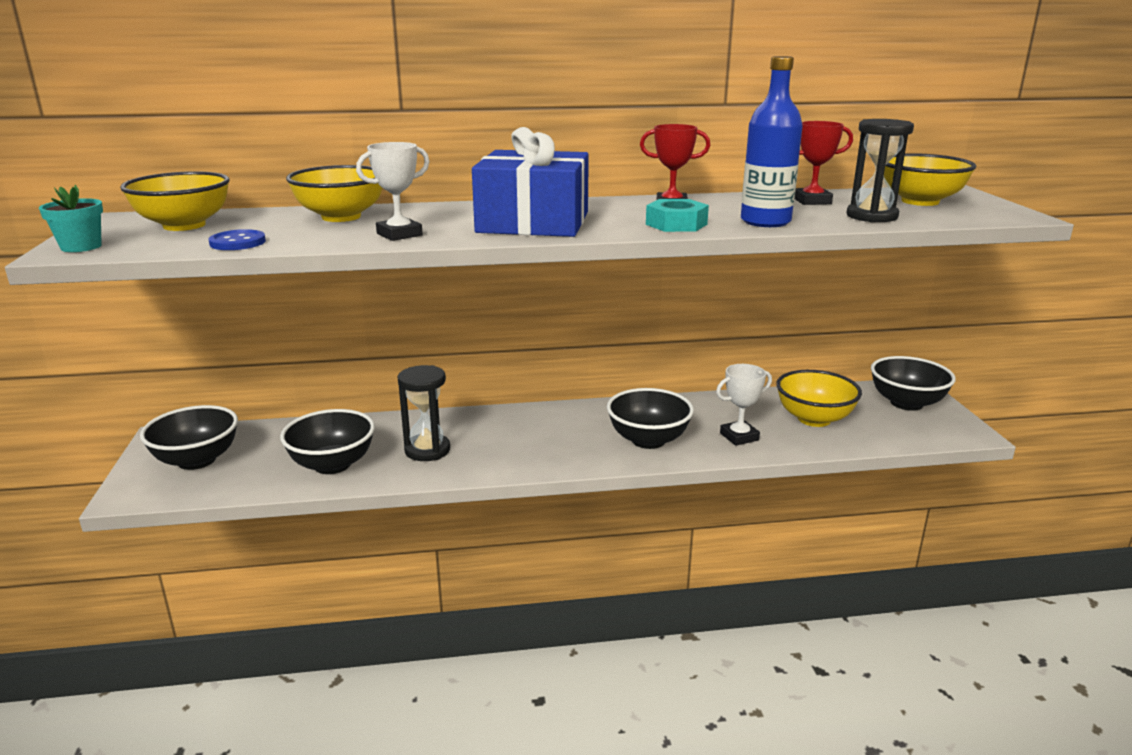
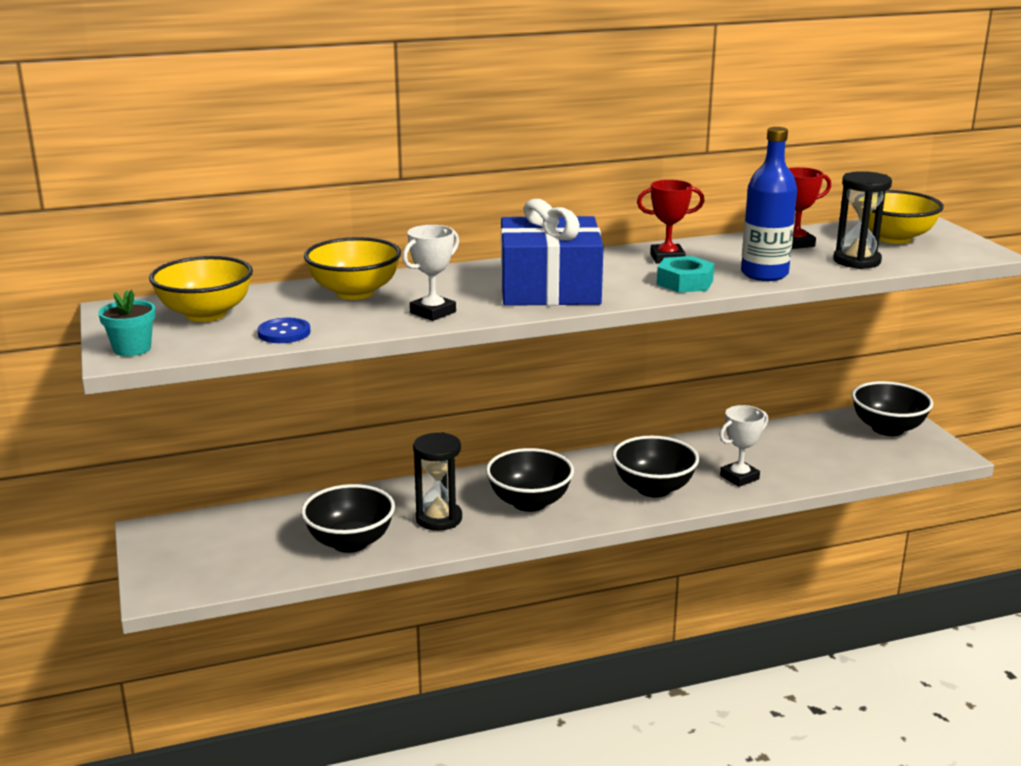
camera: 10 degrees left, 0 degrees up
(197, 460) = (204, 551): black bowl -> black bowl (529, 502)
(814, 419) = (805, 453): yellow bowl -> none

